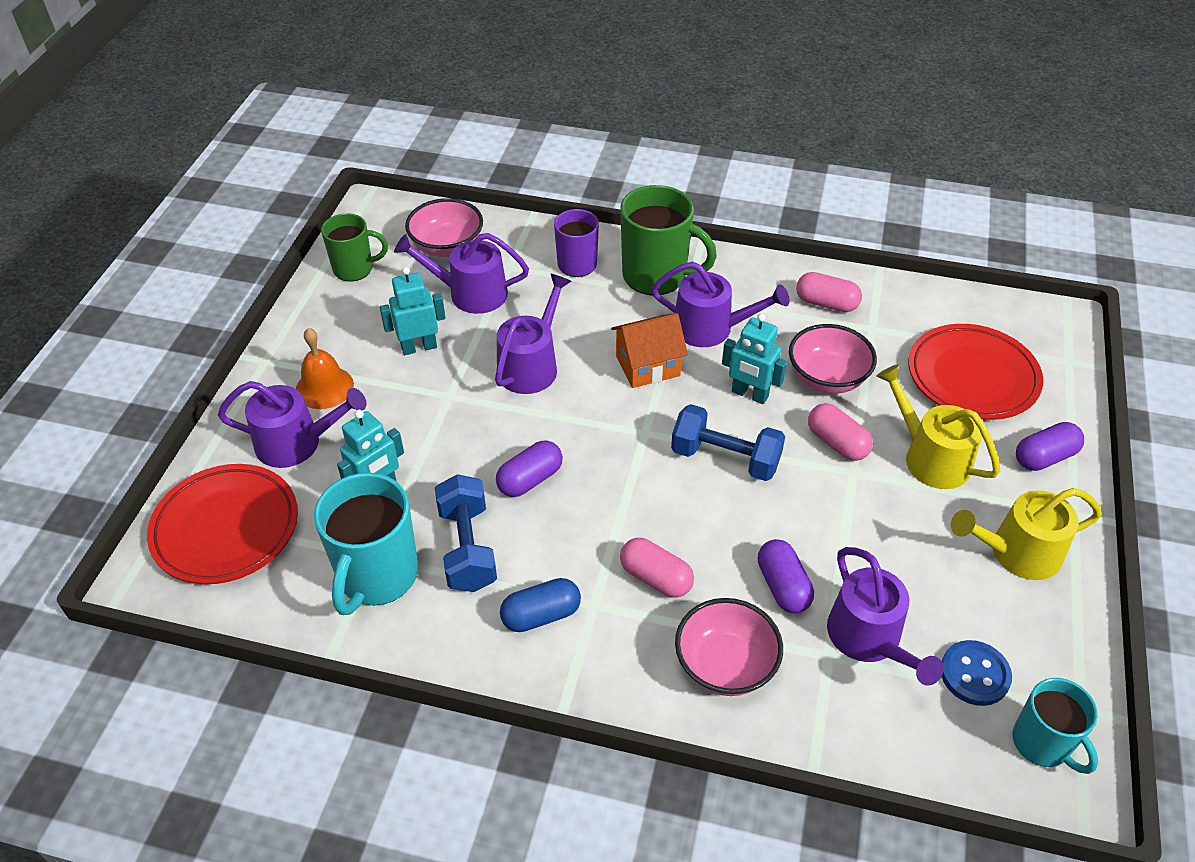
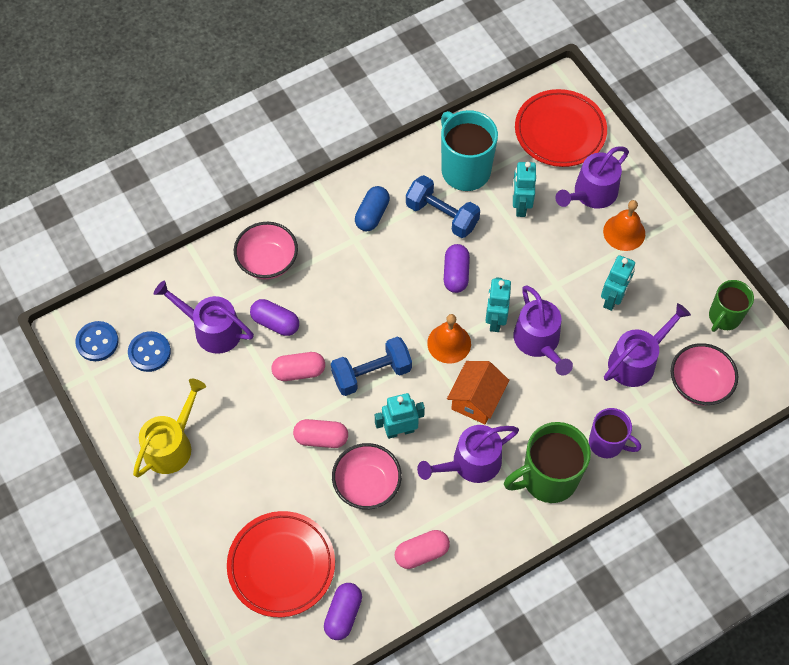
camera: 135 degrees right, 15 degrees up
(546, 411) = (495, 320): none -> turquoise robot
(616, 426) = (449, 343): none -> orange bell
(655, 578) = (339, 275): pink capsule -> pink capsule (299, 371)
(930, 457) = (261, 474): yellow watering can -> none
(1042, 744) = (97, 342): turquoise mug -> blue button
(1044, 457) = (197, 532): purple capsule -> purple capsule (343, 614)

